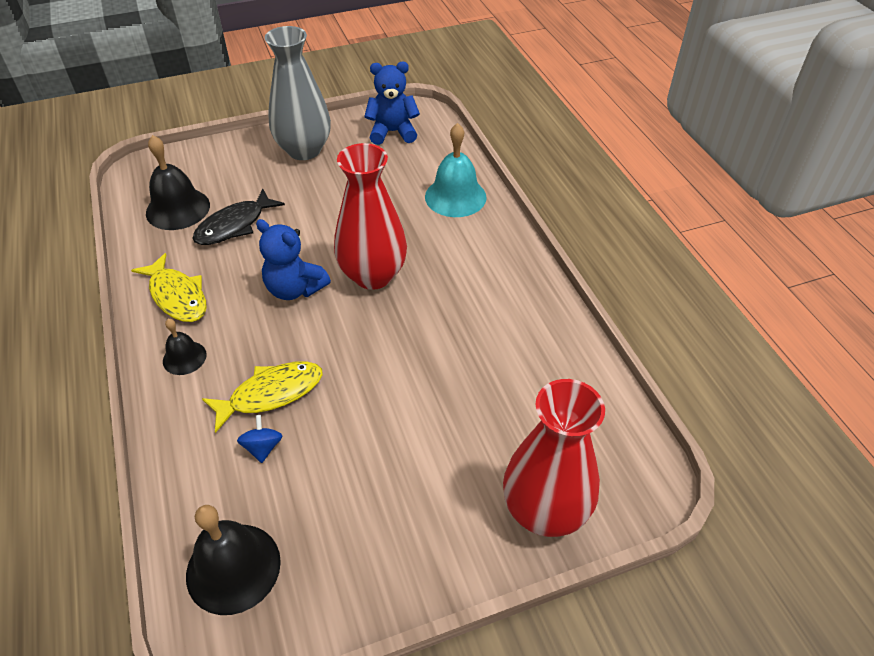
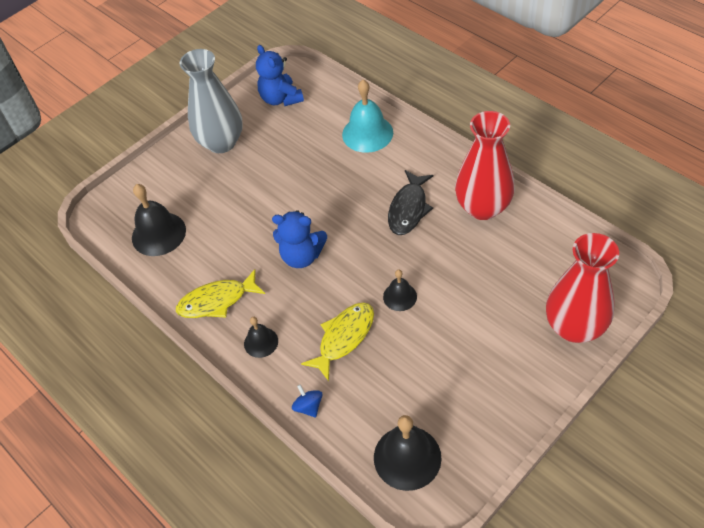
camera: 20 degrees left, 5 degrees up
(177, 296) = (217, 301): yellow fish -> yellow fish turned 135 degrees clockwise
(234, 225) = (216, 227): black fish -> black fish (408, 209)
(263, 447) = (367, 375): blue spinning top -> blue spinning top (308, 406)
(364, 377) = (400, 296): none -> black bell
(373, 275) = (351, 221): red vase -> red vase (483, 207)
(392, 132) = (281, 99): blue teddy bear -> blue teddy bear turned 90 degrees counterclockwise

